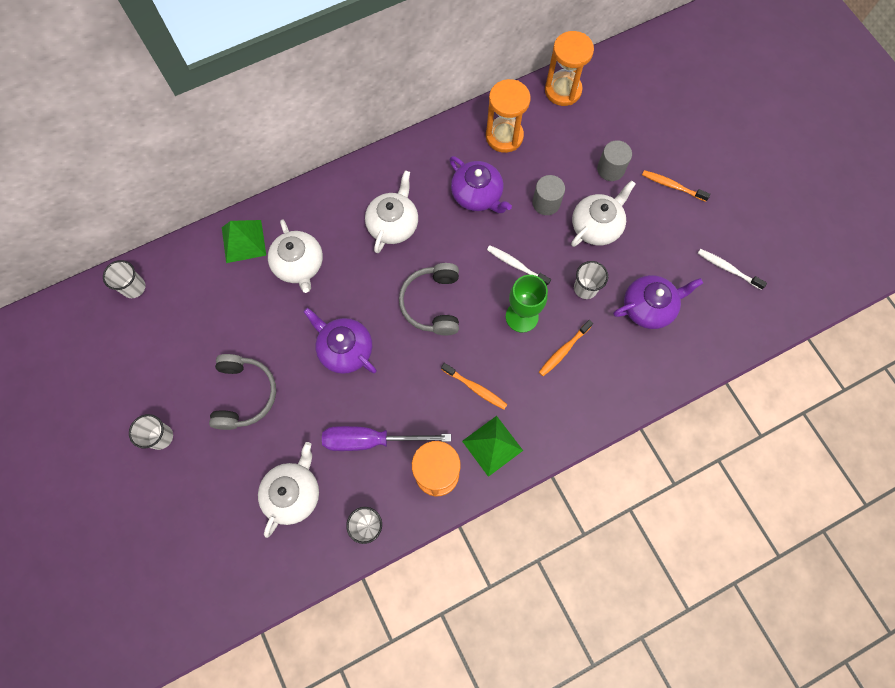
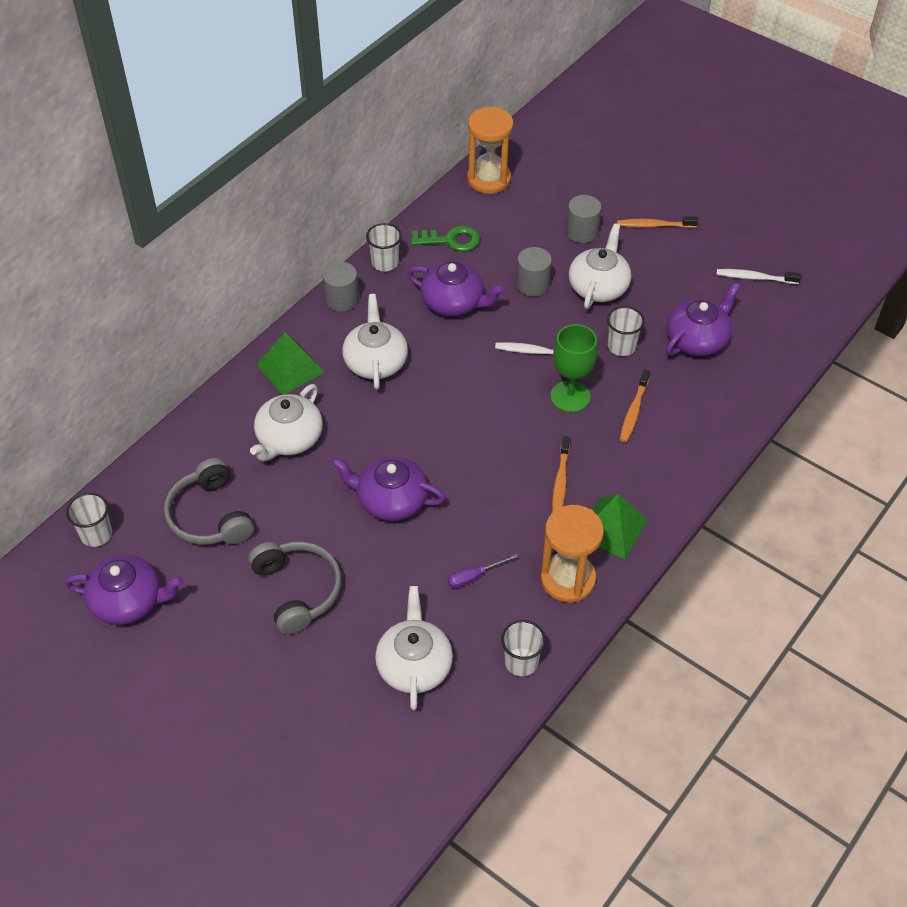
camera: 25 degrees left, 20 degrees down
(130, 351) = (129, 601): none -> purple teapot
(160, 437) = (218, 674): white cup -> white cup (385, 263)
(243, 241) = (208, 439): green pyramid -> green pyramid (290, 368)
(299, 265) = (289, 439): white teapot -> white teapot turned 75 degrees clockwise
(371, 440) = (474, 576): purple screwdriver -> purple screwdriver, size x0.47
(396, 158) = (342, 299): none -> grey cylinder
(432, 303) = (465, 420): grey headphones -> grey headphones (210, 516)
(475, 388) = (560, 481): orange toothbrush -> orange toothbrush turned 90 degrees clockwise
(504, 136) = (450, 240): orange hourglass -> green key

